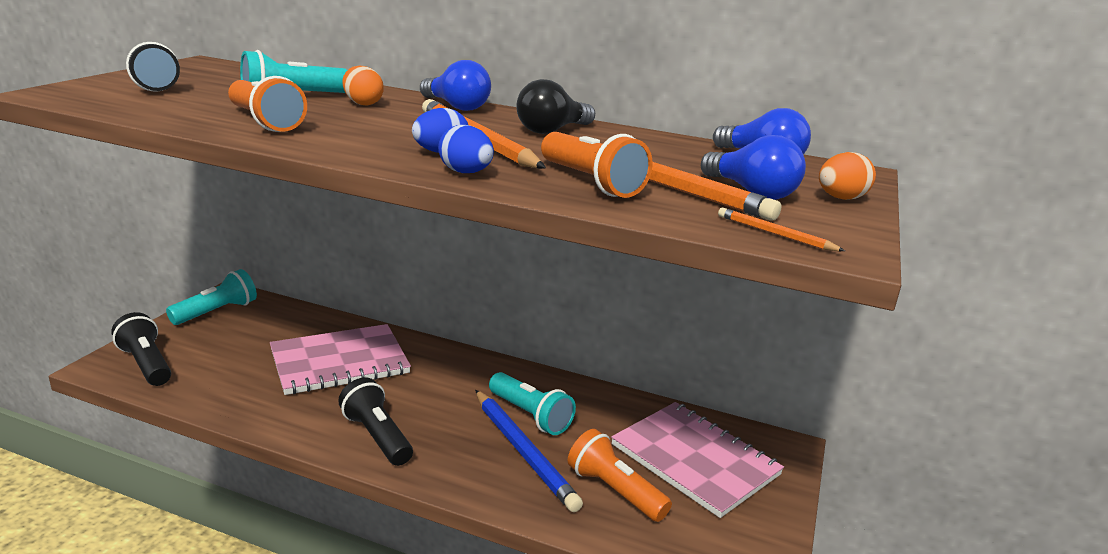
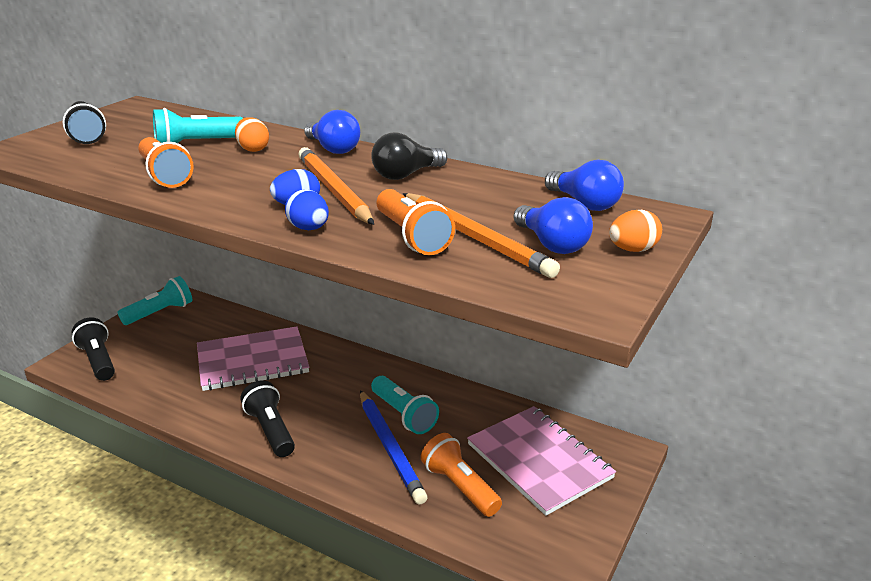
camera: 10 degrees right, 5 degrees up
(775, 234) = (546, 292): orange pencil -> none

